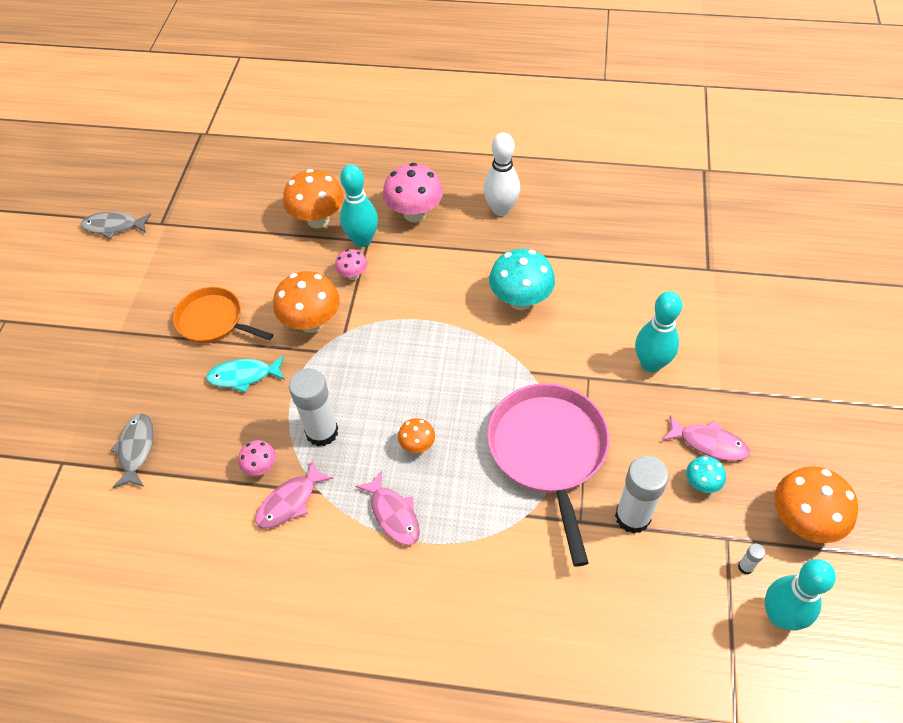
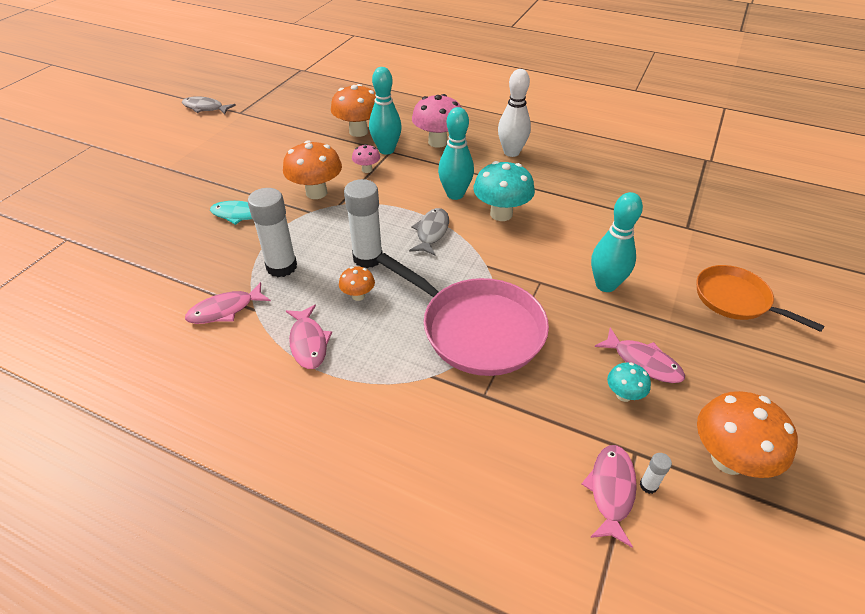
camera: 15 degrees right, 10 degrees down
(136, 449) = (127, 244): grey fish -> grey fish (431, 232)
(213, 321) = (241, 176): orange pan -> orange pan (735, 299)
(261, 467) = (216, 279): pink mushroom -> none
(548, 451) = (477, 329): pink pan -> pink pan turned 120 degrees clockwise
(632, 517) = (539, 405): white glue stick -> white glue stick (368, 258)
(717, 581) = (611, 491): none -> pink fish
(779, 616) = (674, 547): turquoise bowling pin -> turquoise bowling pin (455, 194)

